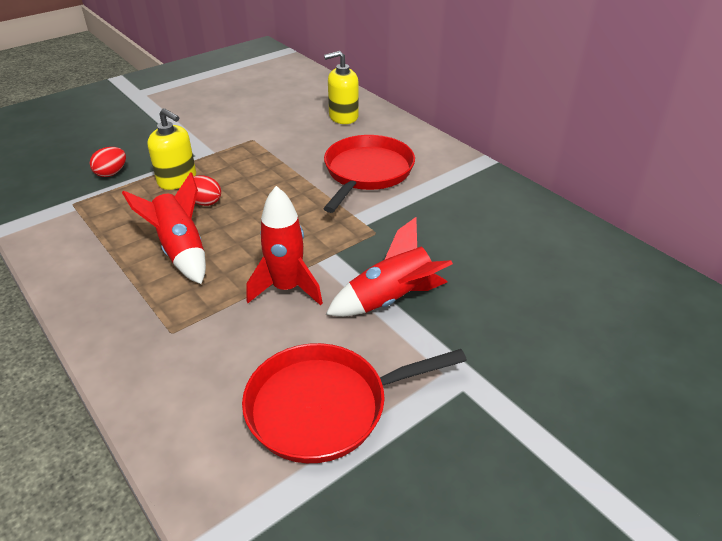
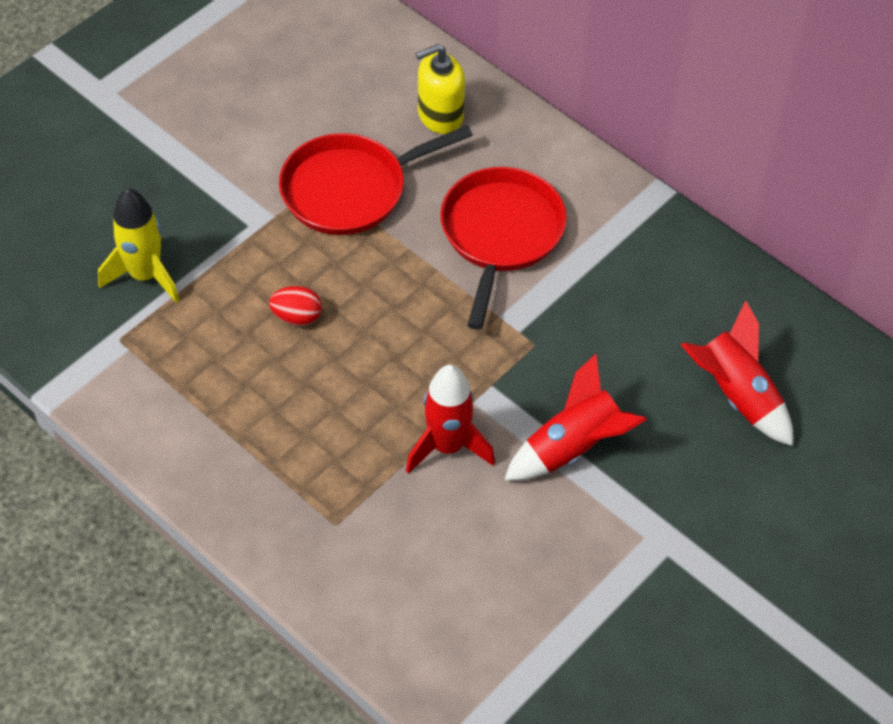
camera: 10 degrees left, 15 degrees up
(111, 173) = (145, 275): red egg -> yellow rocket
(177, 180) = (243, 278): yellow soap dispenser -> none
(181, 250) = (298, 403): red rocket -> red rocket (736, 395)
(324, 407) = (529, 593): red pan -> red pan (350, 190)

